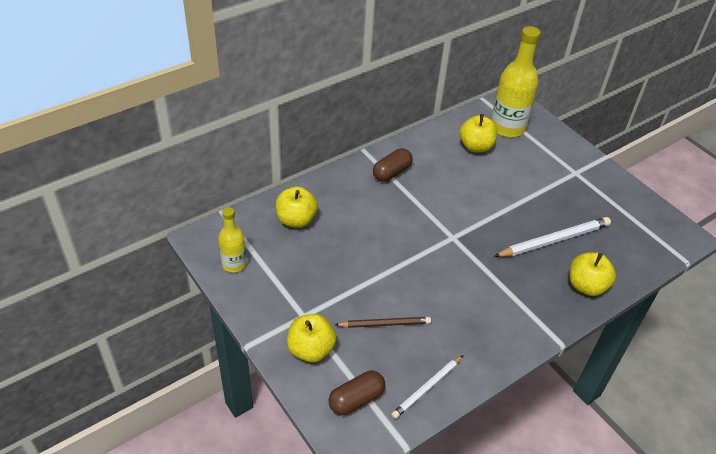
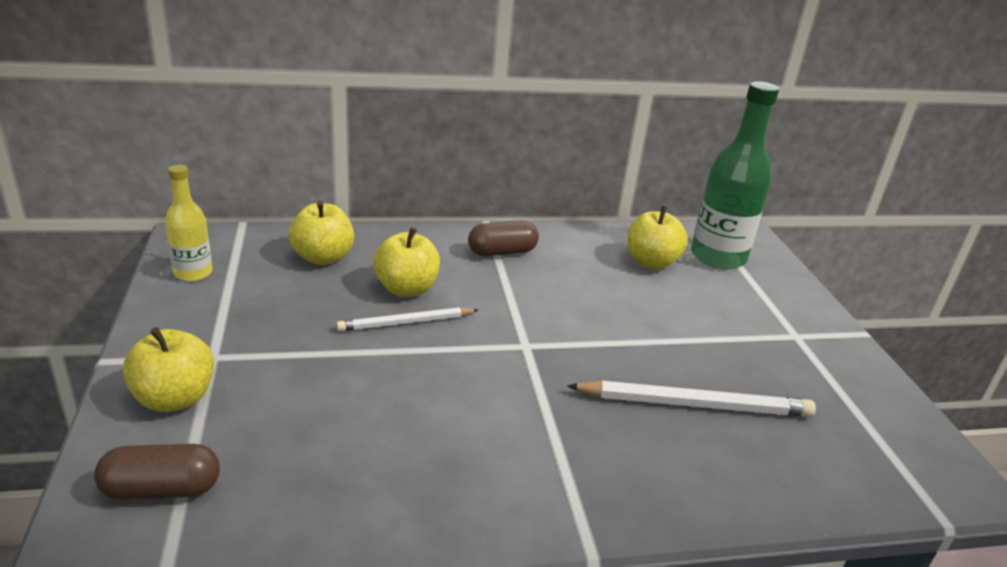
camera: 25 degrees right, 15 degrees down
(384, 324) = (314, 409): brown pencil -> none
(427, 388) = (289, 522): white pencil -> white pencil (406, 322)
(507, 127) = (718, 257): yellow bottle -> green bottle
(586, 286) = (708, 487): yellow apple -> yellow apple (406, 289)

